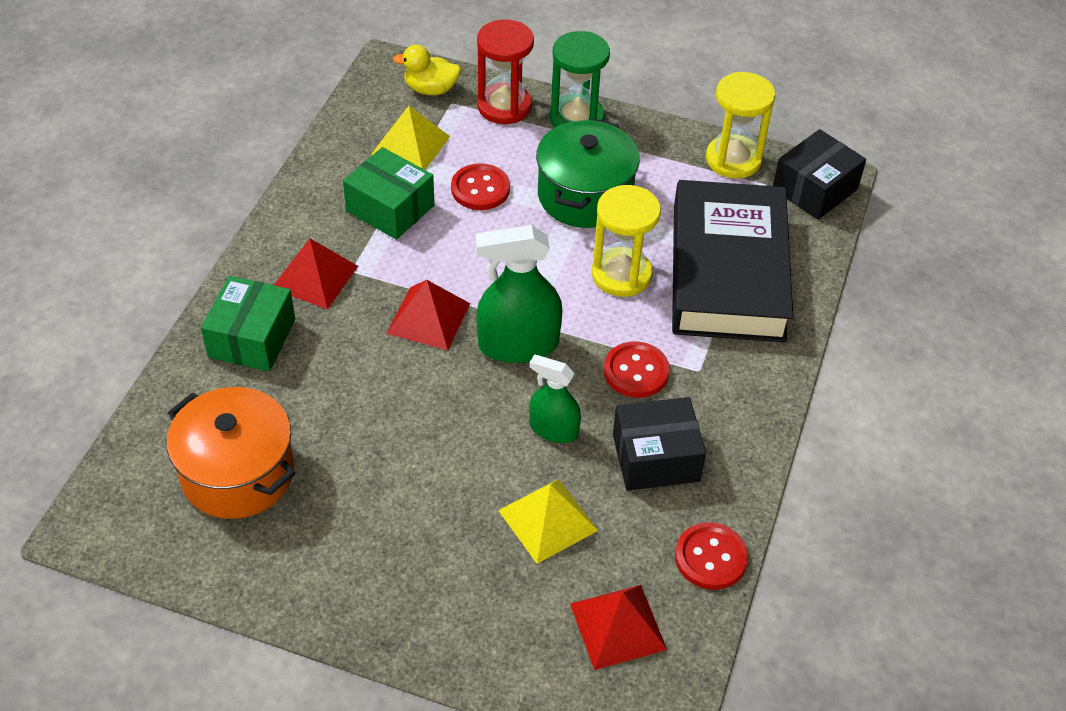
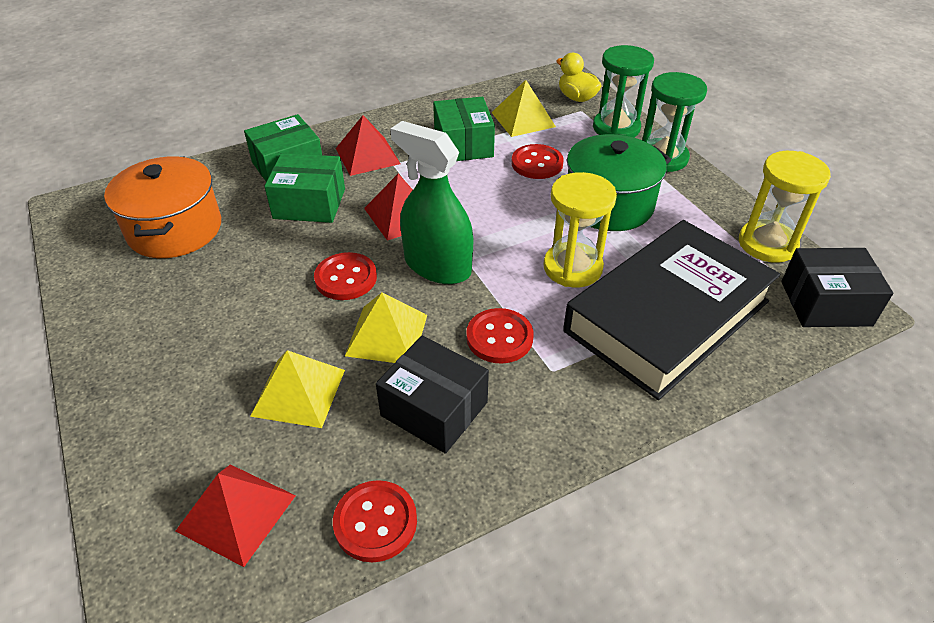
camera: 45 degrees right, 5 degrees down
(329, 362) = (309, 203): none -> green box
(459, 407) = (346, 278): none -> red button
(504, 106) = (616, 128): red hourglass -> green hourglass
(553, 429) = (387, 335): green spray bottle -> yellow pyramid

